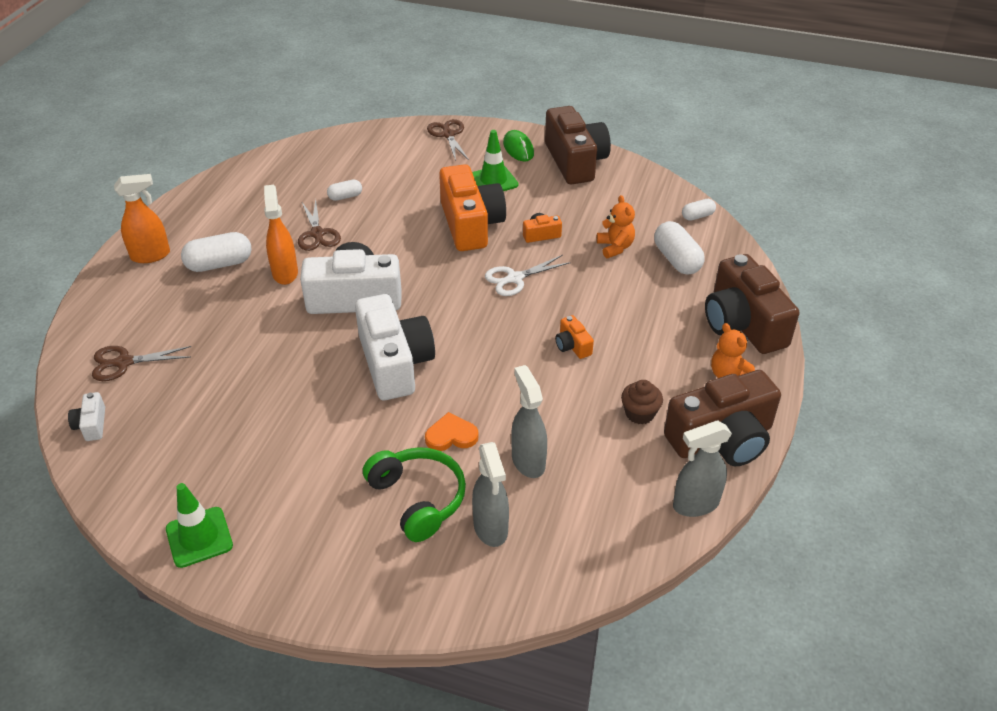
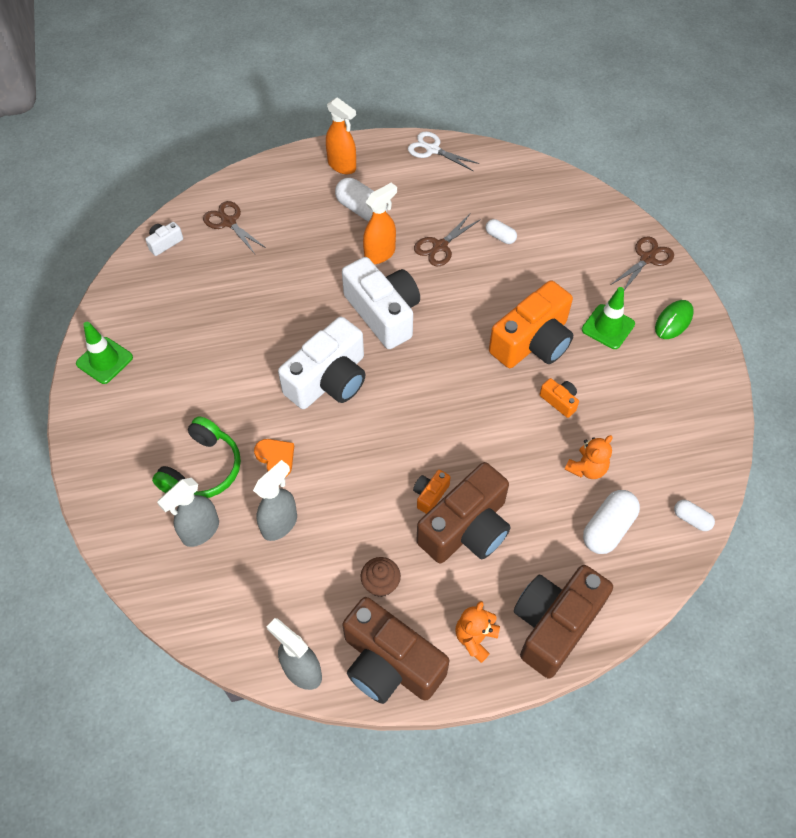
camera: 60 degrees right, 15 degrees up
(515, 278) = (485, 410): white scissors -> white scissors (432, 150)
(575, 161) = (692, 376): brown camera -> brown camera (466, 528)

